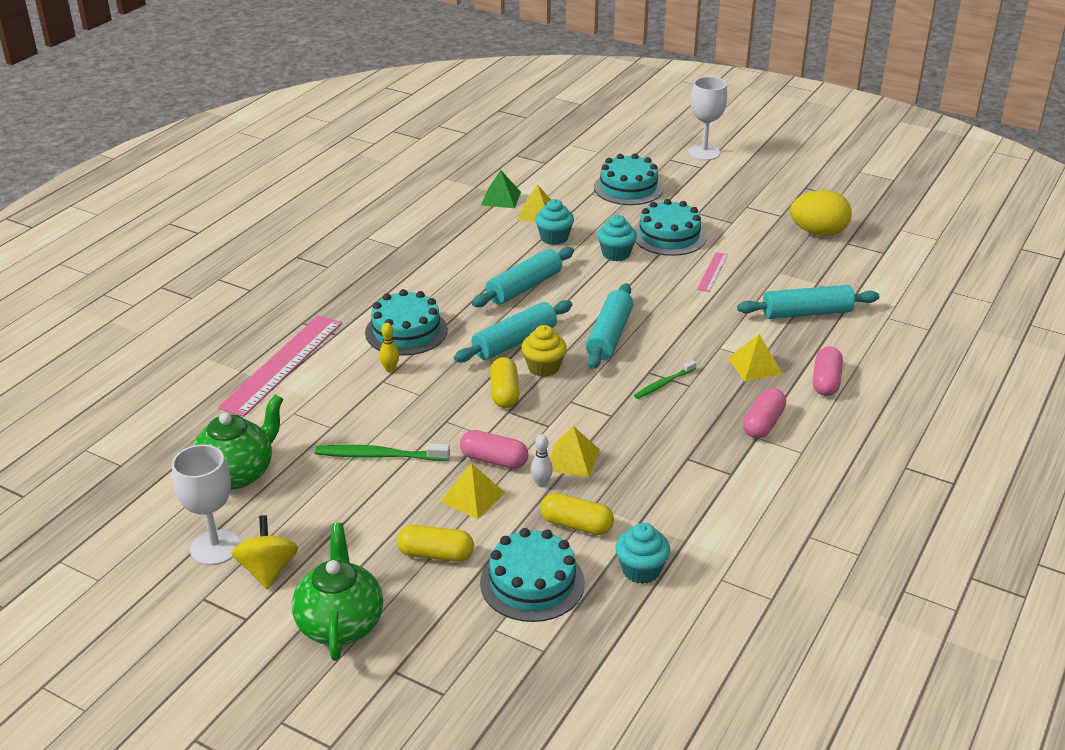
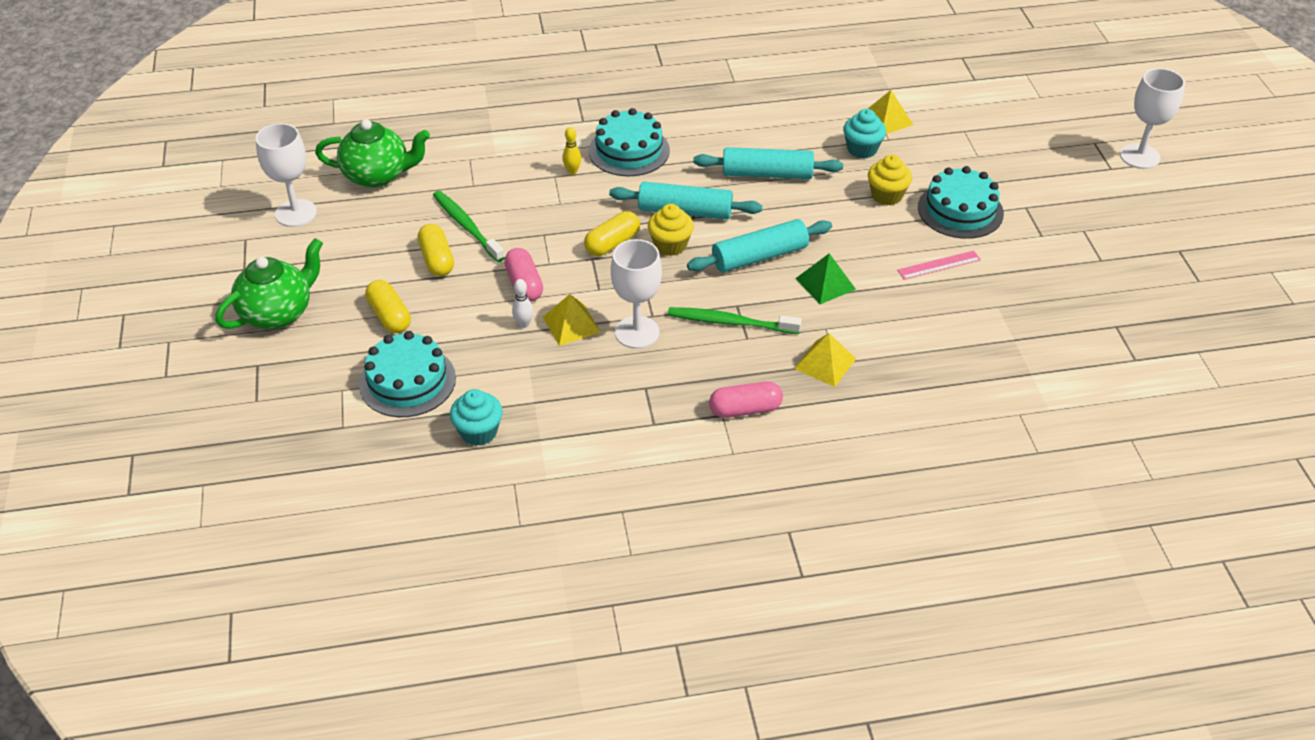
camera: 50 degrees right, 10 degrees up
(268, 570) = (297, 249): yellow spinning top -> none
(283, 364) = (517, 120): pink ruler -> none
(472, 497) = (471, 298): yellow pyramid -> none
(501, 198) = (880, 88): green pyramid -> green pyramid (825, 284)
(576, 525) = (495, 369): yellow capsule -> yellow capsule (437, 260)
(616, 254) = (886, 195): turquoise cupcake -> yellow cupcake
(621, 432) = (637, 332): none -> white goblet
(628, 188) = (1005, 145): turquoise cake -> none
(663, 384) = (729, 322): green toothbrush -> green toothbrush, size x1.57
(806, 313) = (952, 356): turquoise rolling pin -> none
(818, 232) = (1105, 298): yellow egg -> none
(826, 381) = (857, 419): pink capsule -> none

